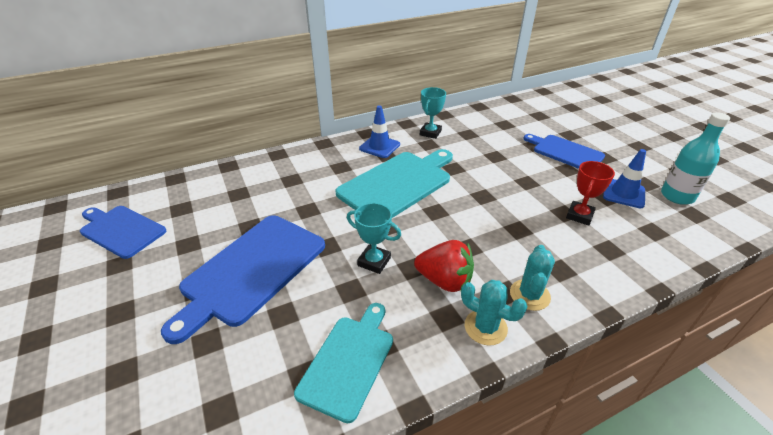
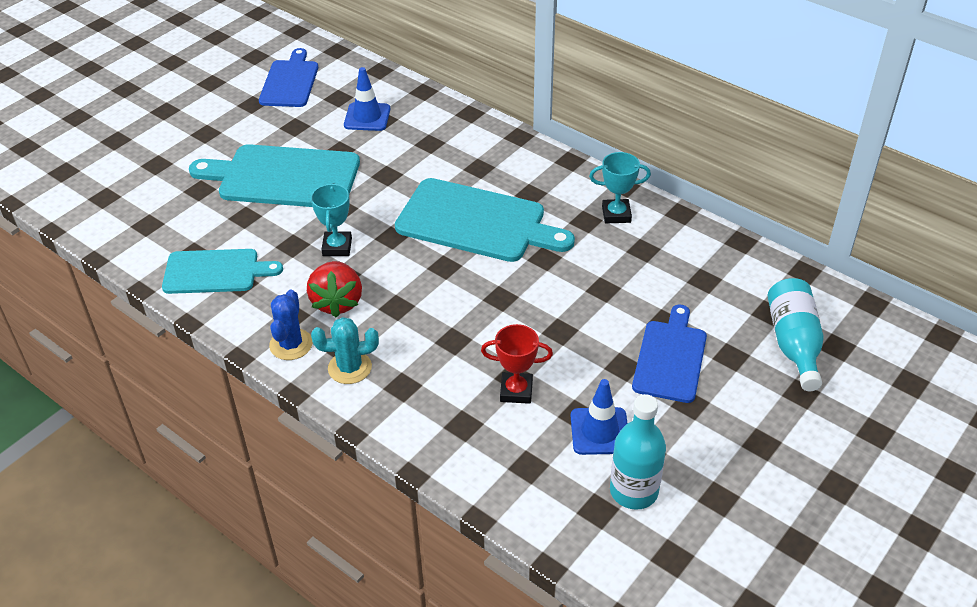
camera: 65 degrees right, 5 degrees up
(251, 270) = (284, 177): blue cutting board -> turquoise cutting board
(379, 146) = (546, 182): blue traffic cone -> blue traffic cone (367, 117)
(485, 327) = (291, 344): turquoise cactus -> blue cactus
(565, 116) = (793, 343): none -> turquoise bottle

